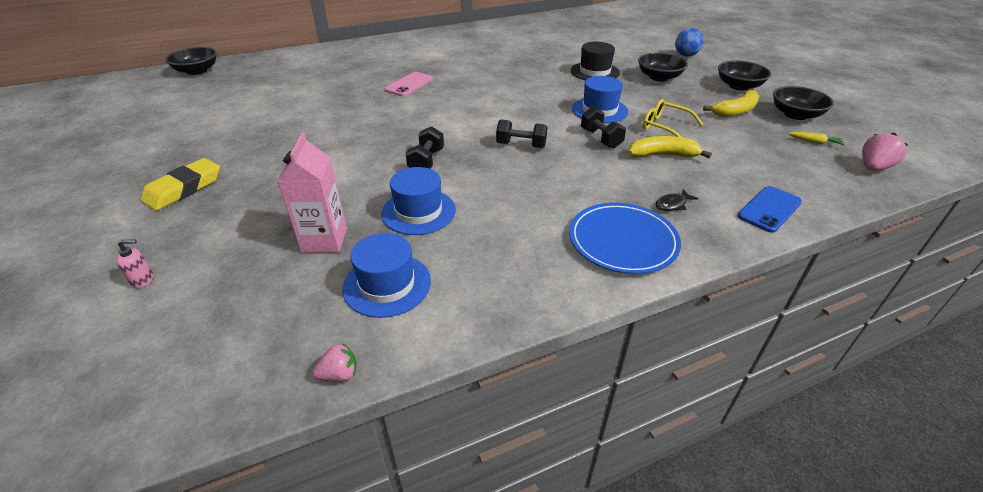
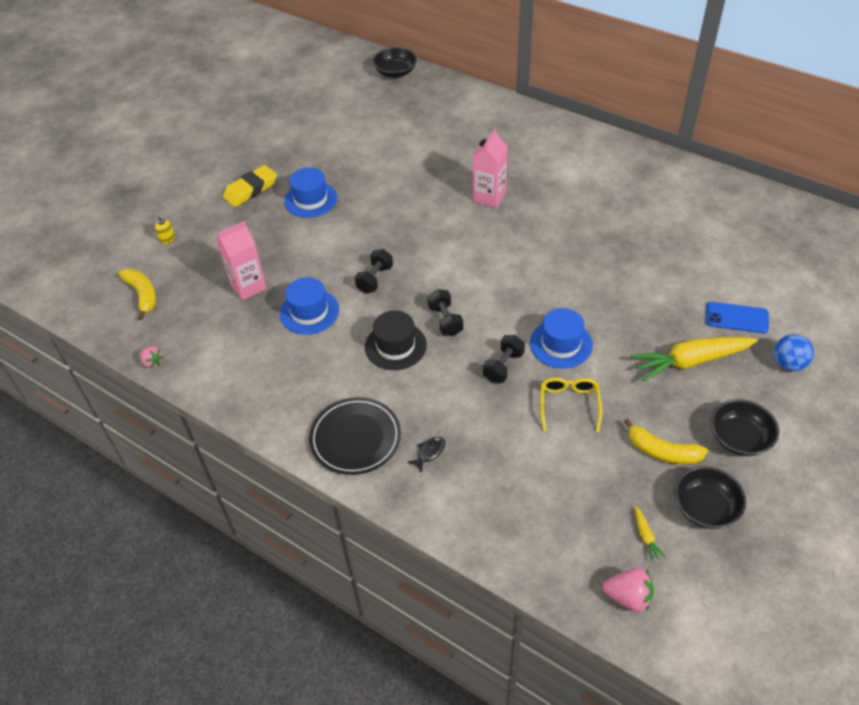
camera: 60 degrees right, 10 degrees up
(143, 280) = (167, 239): pink soap dispenser -> yellow soap dispenser
(184, 189) = (251, 189): yellow eraser -> yellow eraser turned 45 degrees counterclockwise
(387, 285) = (228, 340): blue hat -> blue hat (310, 199)
(409, 84) = (489, 197): pink phone -> pink carton
(426, 161) = (375, 279): black dumbbell -> black dumbbell turned 45 degrees counterclockwise
(595, 72) = (650, 305): black hat -> black hat (395, 346)
(622, 241) = (355, 438): blue plate -> black plate
(659, 77) = (691, 361): black bowl -> yellow carrot
(663, 155) = (509, 421): yellow banana -> yellow banana (142, 295)
(672, 204) = (429, 453): black fish -> black fish turned 105 degrees clockwise
(769, 209) = (473, 522): blue phone -> blue phone (736, 318)

